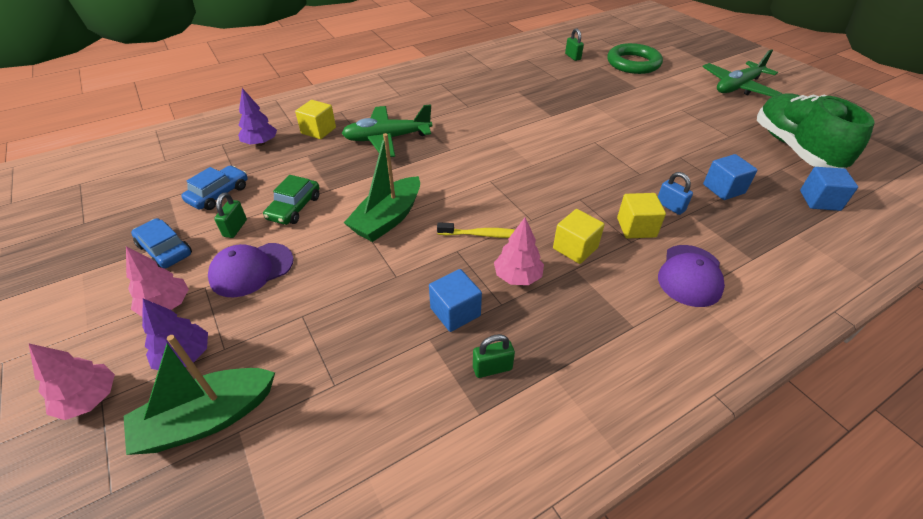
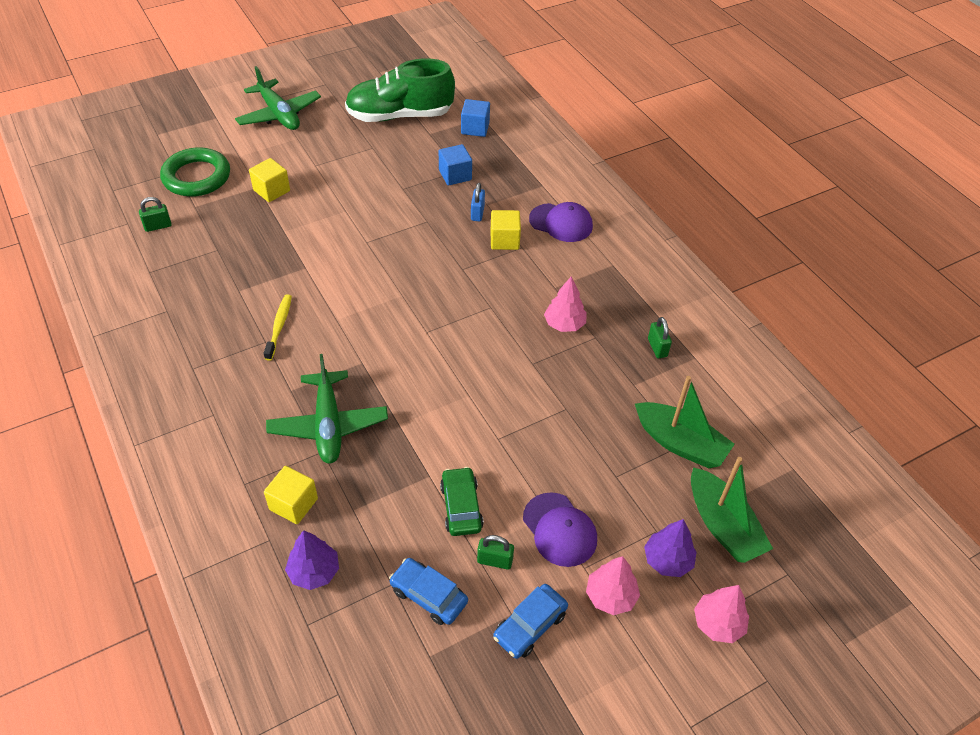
camera: 90 degrees left, 5 degrees up
(294, 208) = (461, 507): green car -> green car turned 120 degrees counterclockwise
(388, 219) = (484, 418): green boat -> green boat (680, 443)
(455, 312) = (605, 367): blue cube -> none
(484, 235) = (511, 343): yellow toothbrush -> yellow toothbrush (279, 327)
(575, 248) = (530, 283): yellow cube -> yellow cube (271, 190)
(670, 206) = (477, 213): blue padlock -> blue padlock turned 45 degrees counterclockwise

